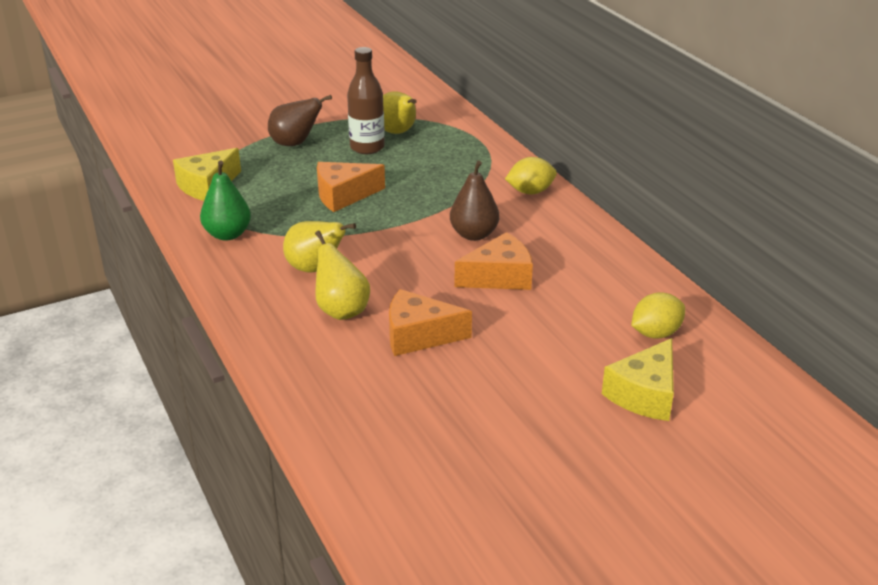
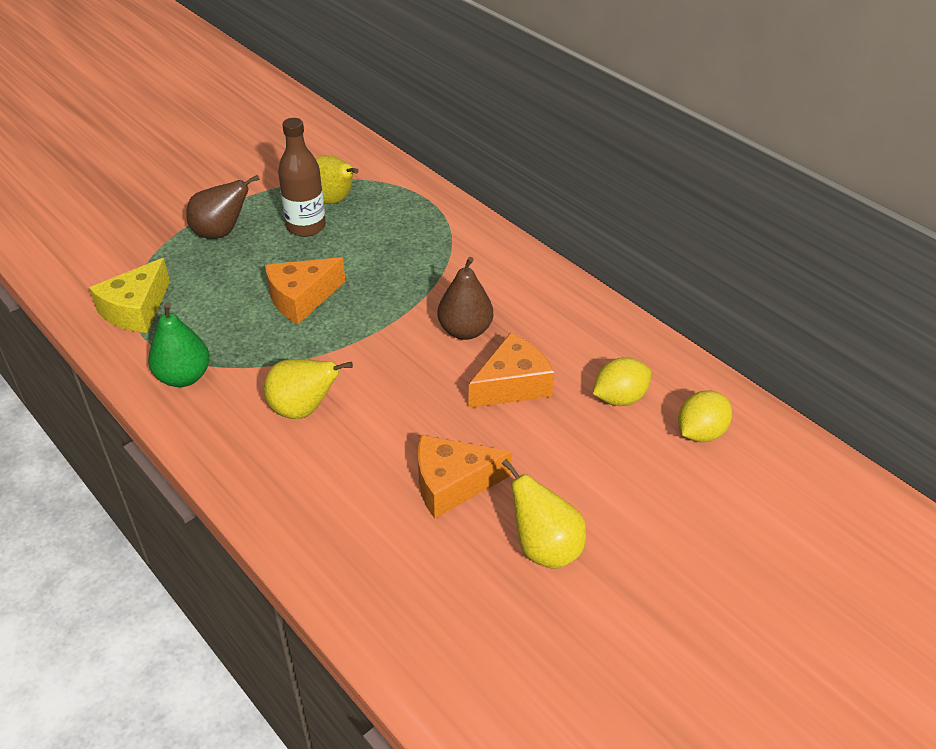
camera: 15 degrees left, 10 degrees up
(341, 310) = (353, 464): yellow pear -> yellow pear (544, 548)
(530, 192) = (505, 262): yellow lemon -> yellow lemon (619, 398)
(644, 394) = (717, 518): yellow cheese -> none

